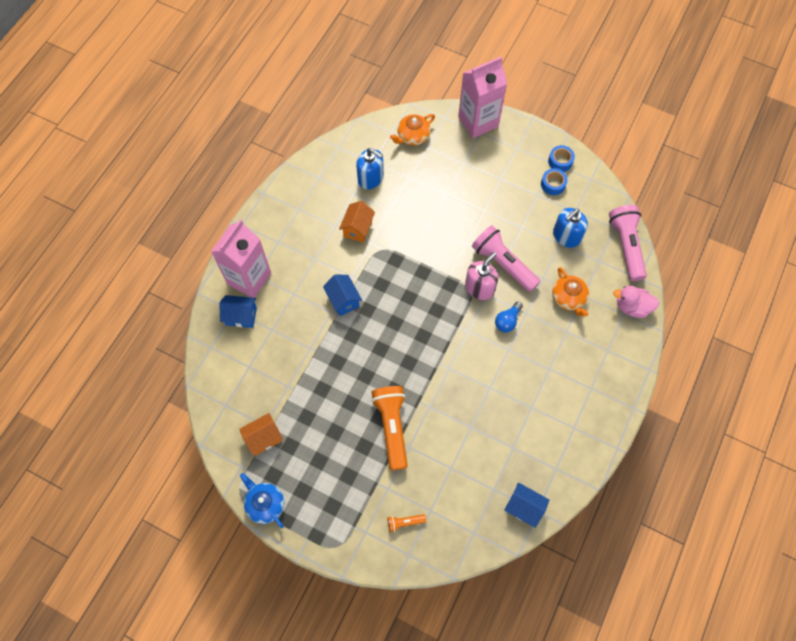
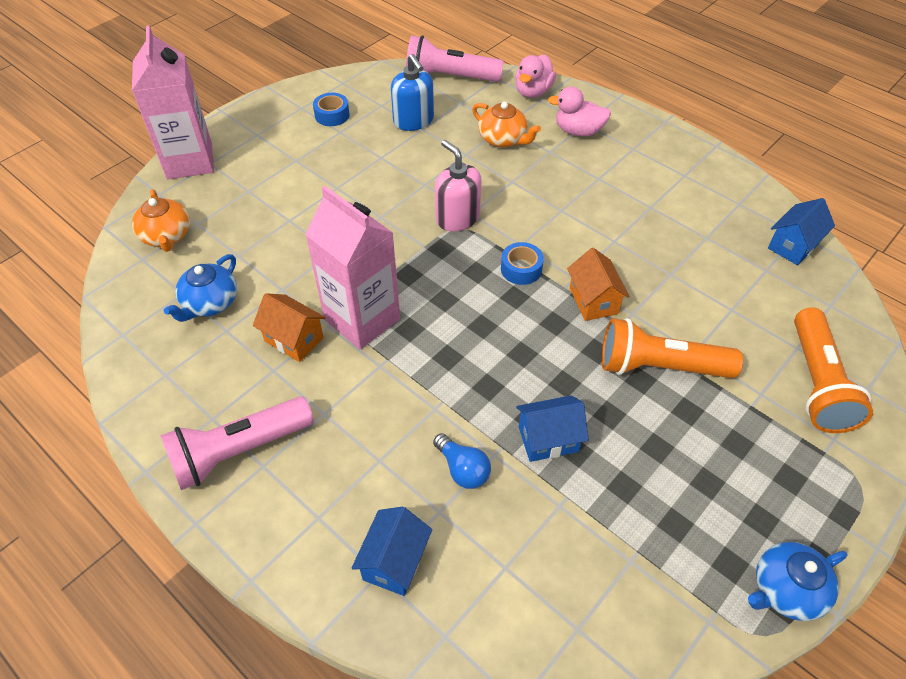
camera: 75 degrees left, 15 degrees down
(249, 278) = (318, 532): pink carton -> pink carton (362, 319)
(263, 438) = (656, 567): orange house -> orange house (593, 300)
(343, 300) = (419, 386): blue house -> blue house (548, 439)
(370, 178) = (210, 303): blue soap dispenser -> blue teapot
(404, 523) = (817, 383): orange flashlight -> orange flashlight, size x2.21
(503, 264) = (429, 186): pink flashlight -> pink flashlight (239, 451)
(507, 321) = (518, 201): blue light bulb -> blue light bulb (463, 469)
(560, 161) = (301, 101): blue tape -> blue tape (521, 269)
(568, 298) = (503, 139): orange teapot -> orange teapot turned 45 degrees clockwise
(597, 347) = (578, 131): none -> pink duck

